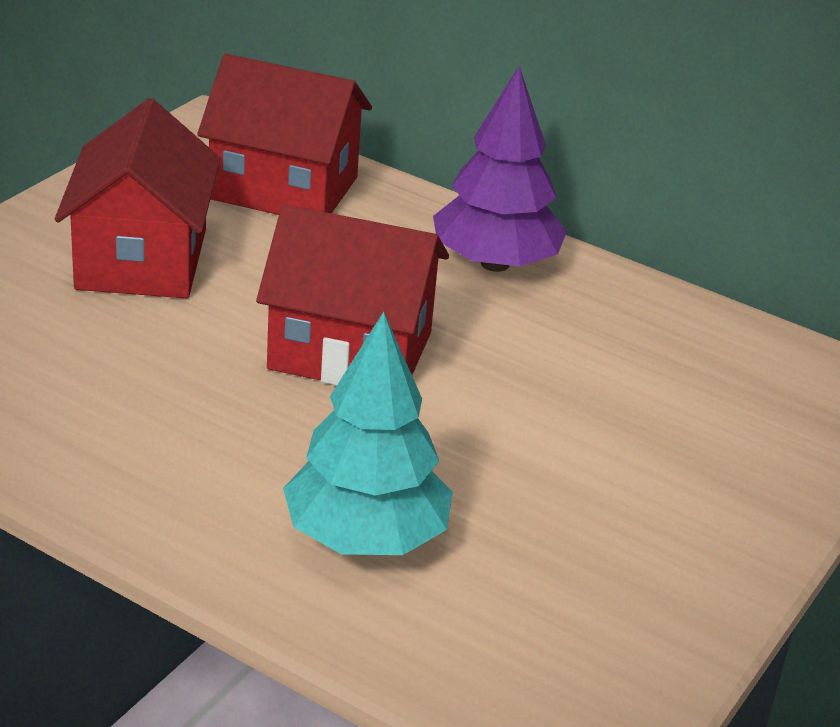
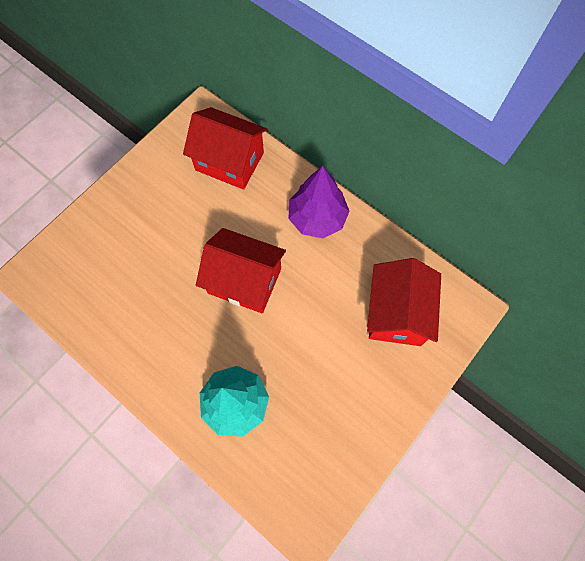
camera: 10 degrees right, 35 degrees up
(141, 259) = (162, 215): red house -> red house (397, 313)

